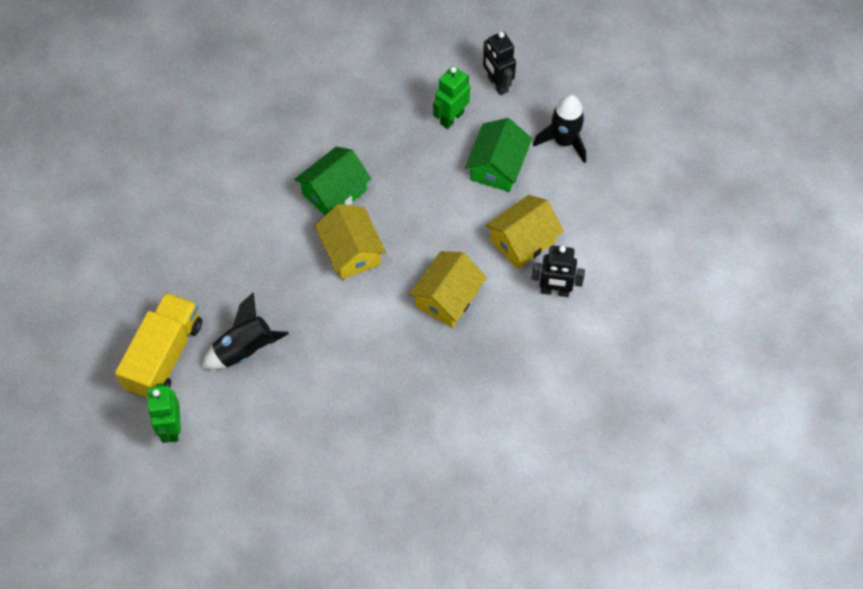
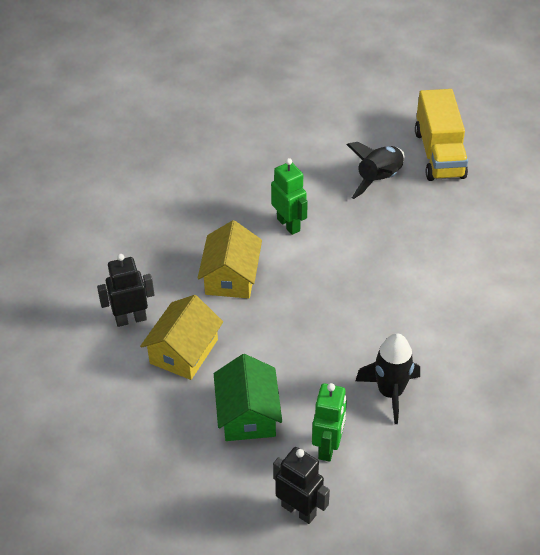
camera: 155 degrees right, 15 degrees down
(171, 428) = (393, 117): green robot -> green robot (288, 224)
(334, 192) = (398, 323): green house -> none
(351, 251) = (344, 280): yellow house -> none
(564, 141) = (186, 472): black rocket -> black rocket (390, 393)

